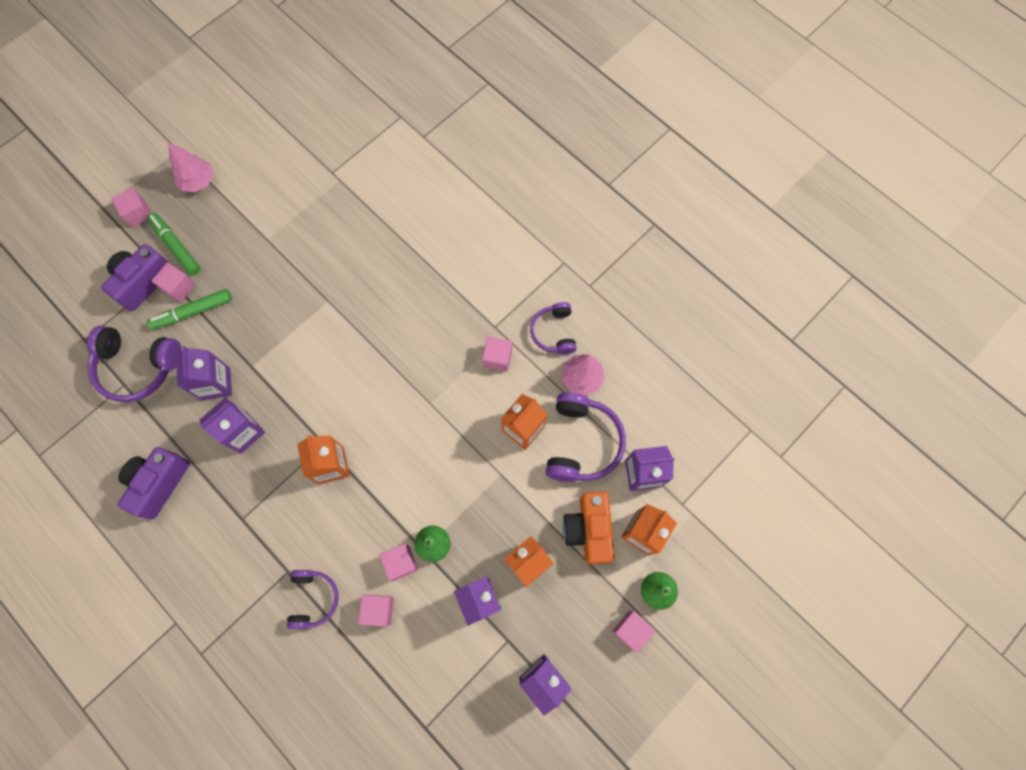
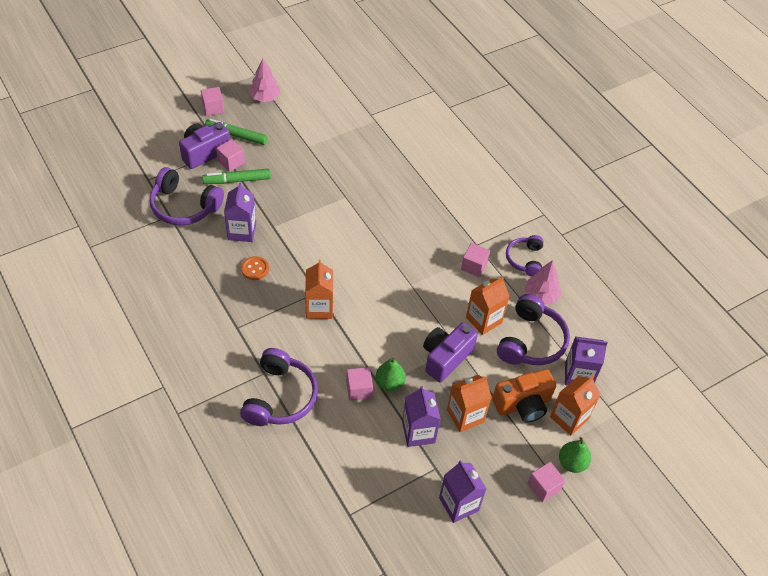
camera: 10 degrees right, 20 degrees down
(159, 483) = (178, 287): purple camera -> purple camera (446, 358)
(176, 247) = (236, 135): green marker -> green marker turned 45 degrees counterclockwise
(243, 432) = (255, 269): purple carton -> orange button
(313, 598) = (280, 397): purple headphones -> purple headphones, size x1.62
(379, 609) = (332, 418): pink cube -> none
(588, 529) = (523, 404): orange camera -> orange camera turned 120 degrees counterclockwise

